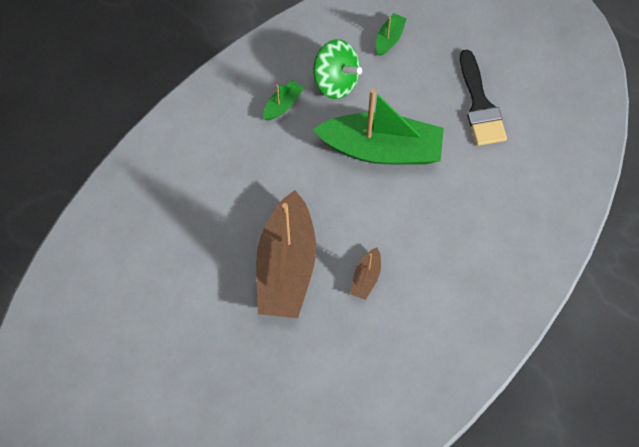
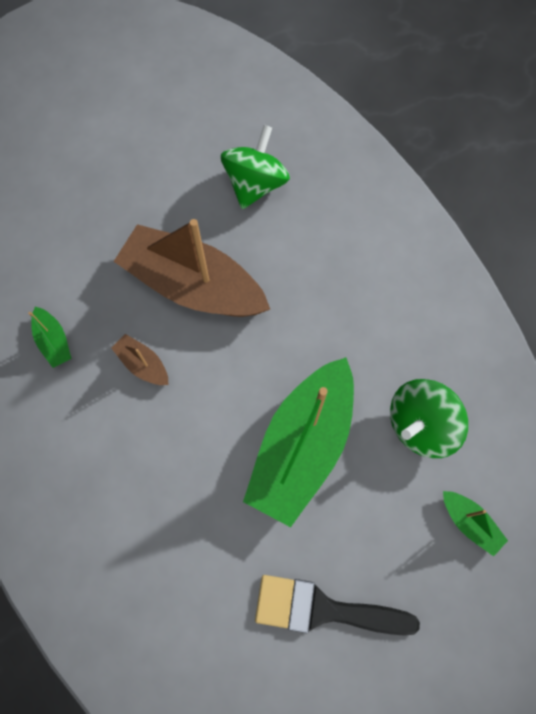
camera: 110 degrees right, 5 degrees up
(175, 253) = (255, 185): none -> green spinning top
(283, 105) = (405, 349): green boat -> green boat (54, 341)

